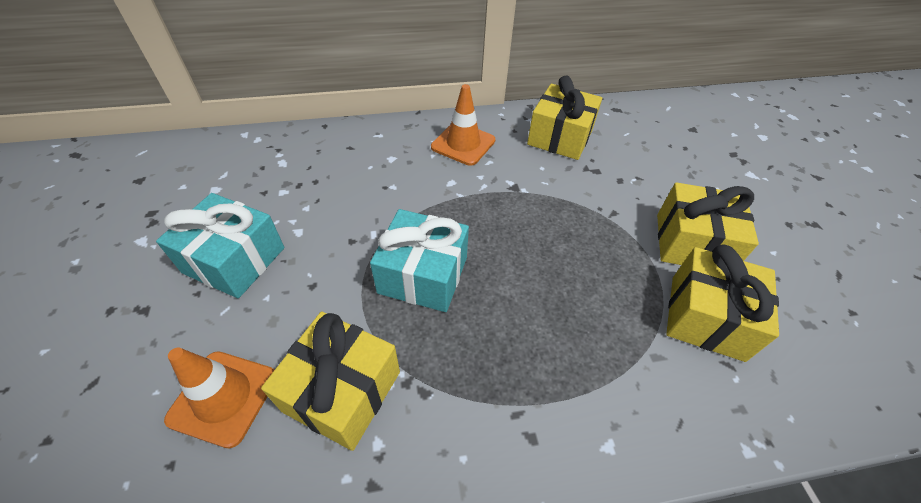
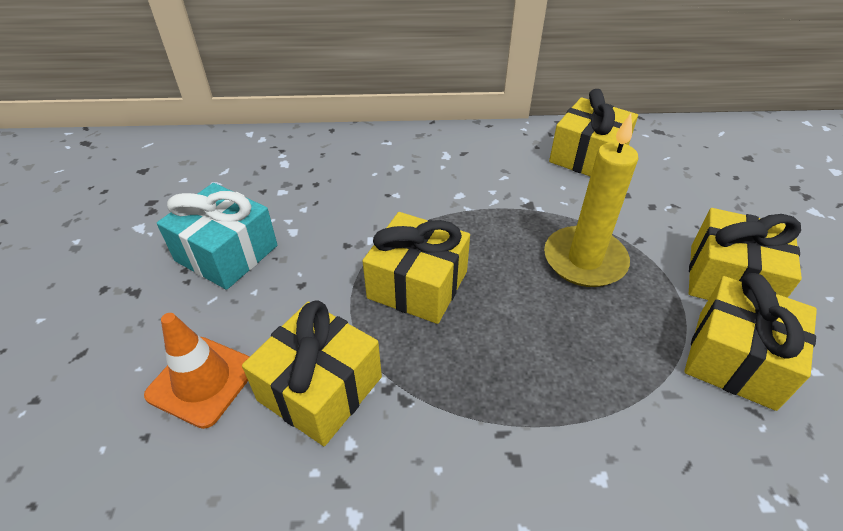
camera: 10 degrees right, 5 degrees down
(423, 275) = (417, 284): turquoise gift -> yellow gift
(463, 144) = (477, 157): orange traffic cone -> none
(569, 236) = (584, 260): none -> yellow candle

